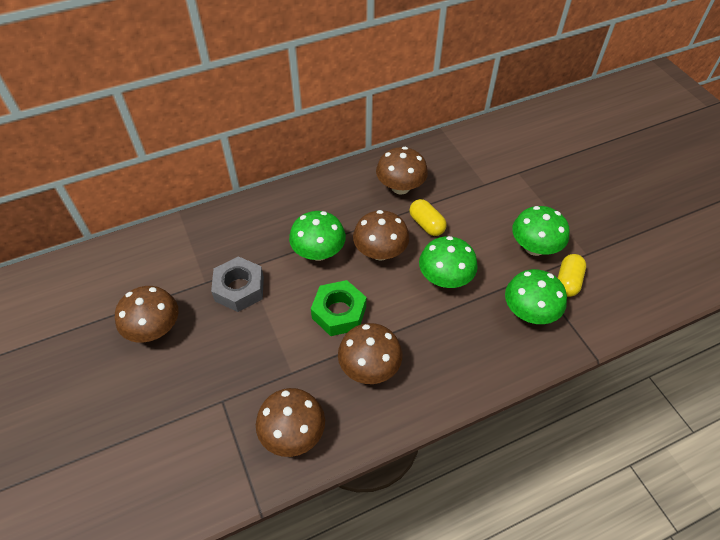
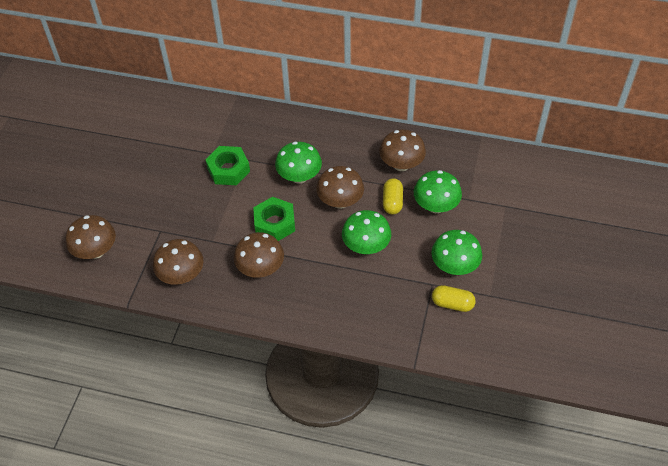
camera: 40 degrees right, 0 degrees up
(154, 329) = (159, 164): brown mushroom -> brown mushroom (96, 251)
(239, 289) = (228, 170): grey nut -> green nut
(529, 312) = (400, 305): green mushroom -> green mushroom (436, 206)
(568, 281) = (452, 304): yellow capsule -> yellow capsule turned 45 degrees clockwise

